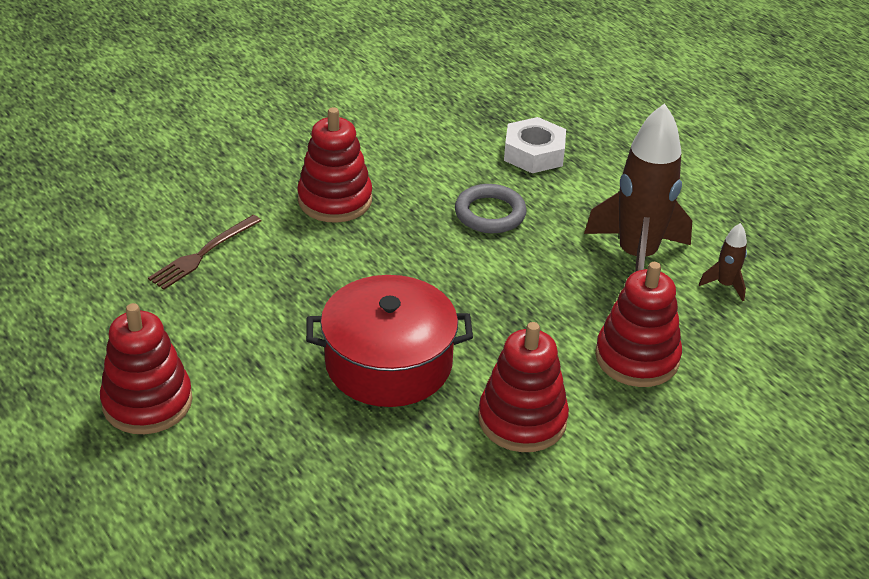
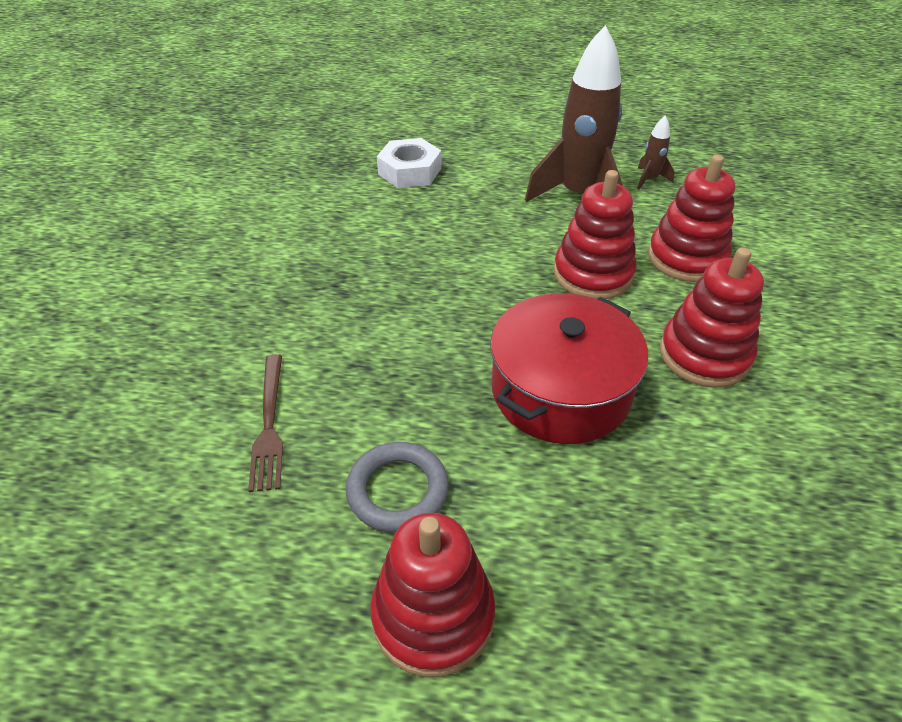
camera: 45 degrees left, 5 degrees up
(335, 200) = (317, 296): red stacking toy -> red stacking toy (593, 274)
(490, 213) = (447, 229): grey ring -> grey ring (397, 490)

